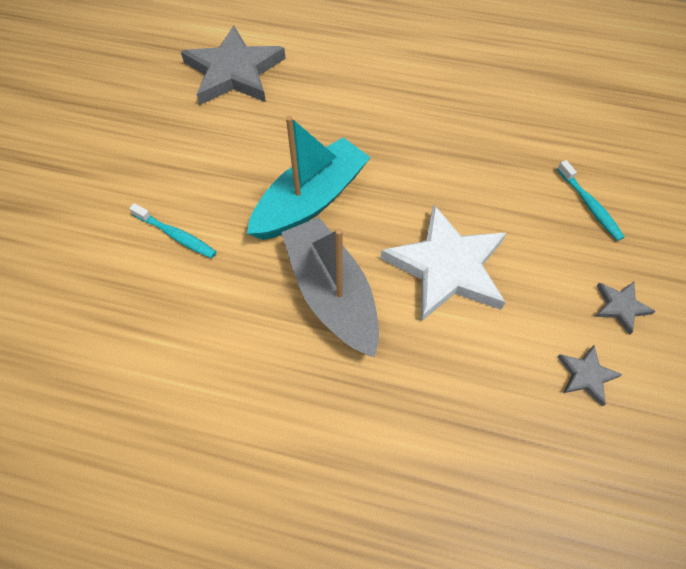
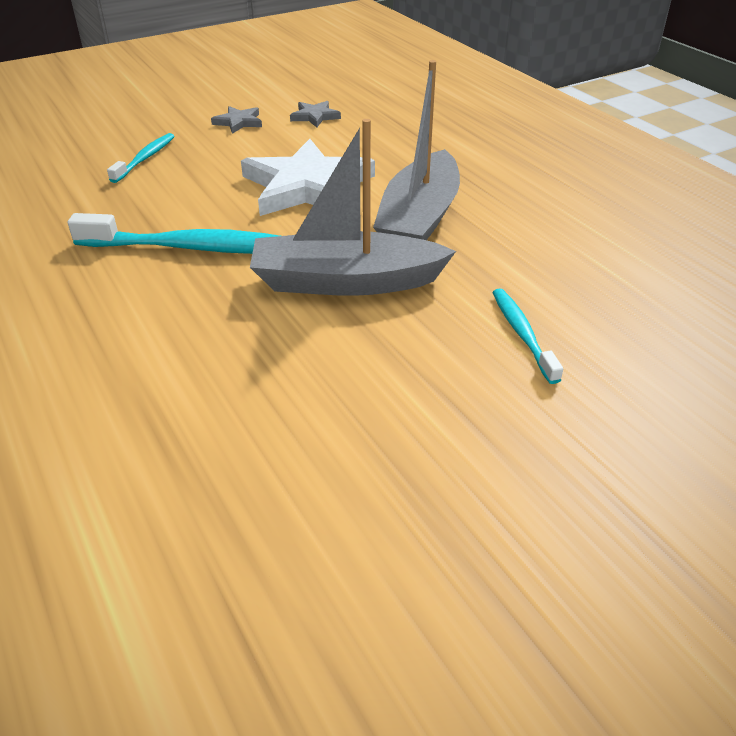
camera: 135 degrees left, 20 degrees down
(234, 72) = (216, 493): grey star -> none
(310, 200) = (345, 282): turquoise boat -> grey boat
(425, 160) = (192, 248): none -> turquoise toothbrush

